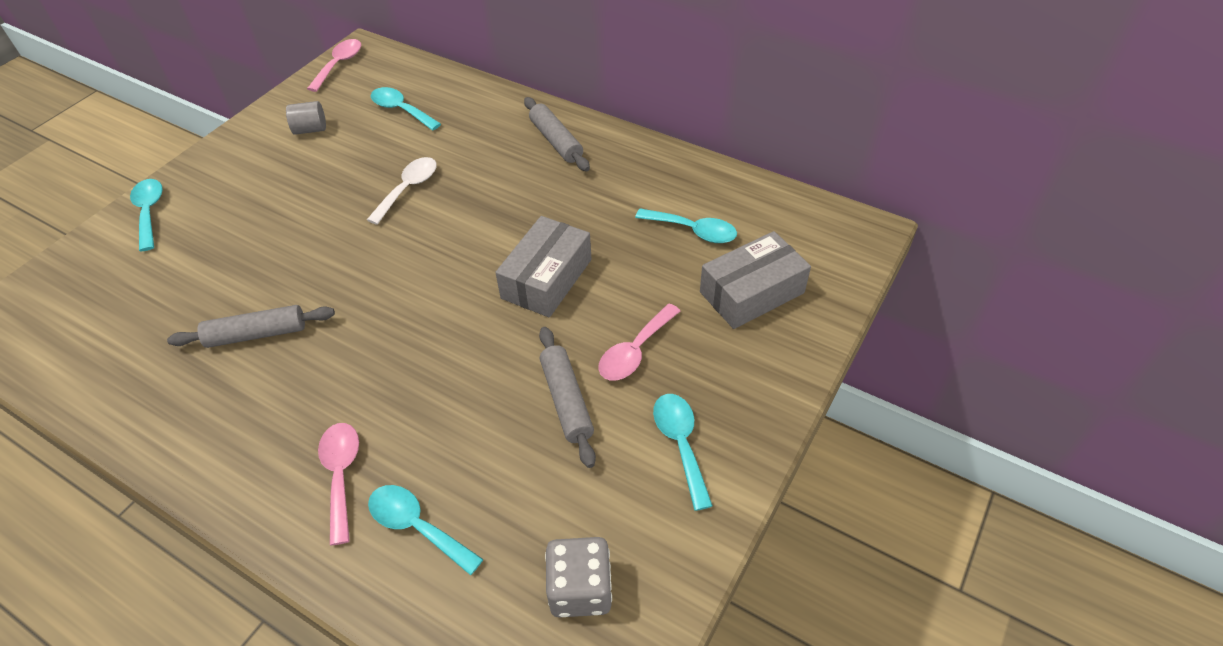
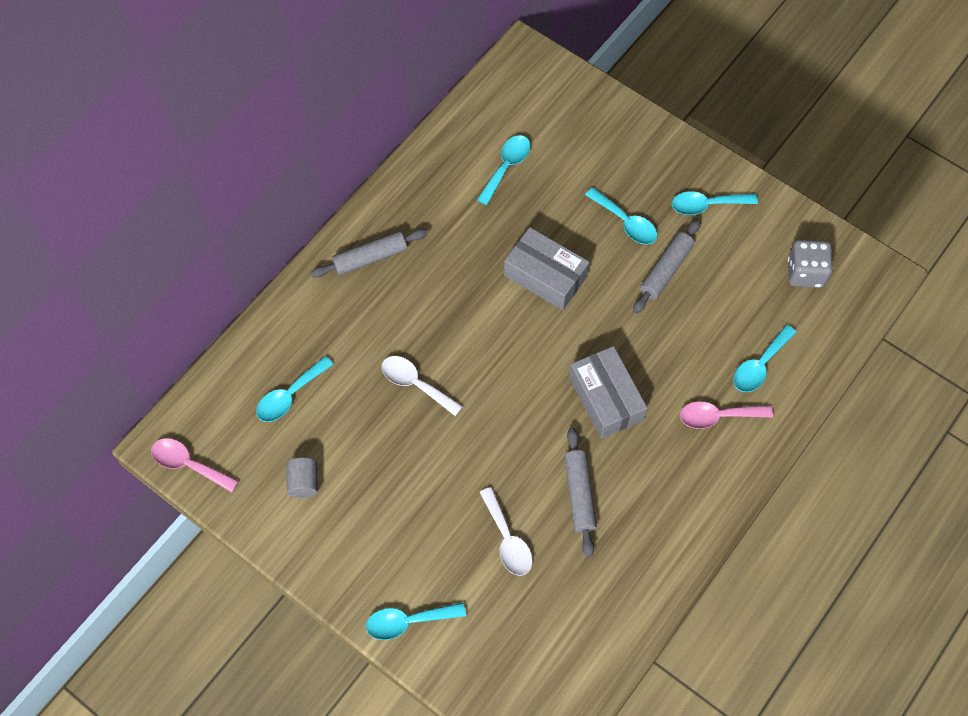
camera: 85 degrees left, 15 degrees up
(216, 277) = (507, 540): none -> white spoon
(566, 400) = (666, 270): grey rolling pin -> grey rolling pin turned 45 degrees counterclockwise
(635, 351) = (626, 222): pink spoon -> turquoise spoon
(751, 292) = (578, 139): grey box -> grey box (605, 398)

